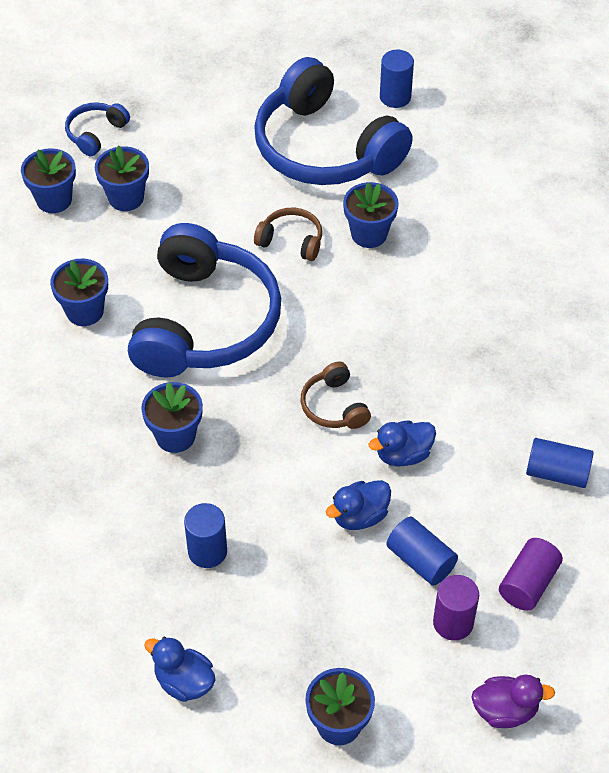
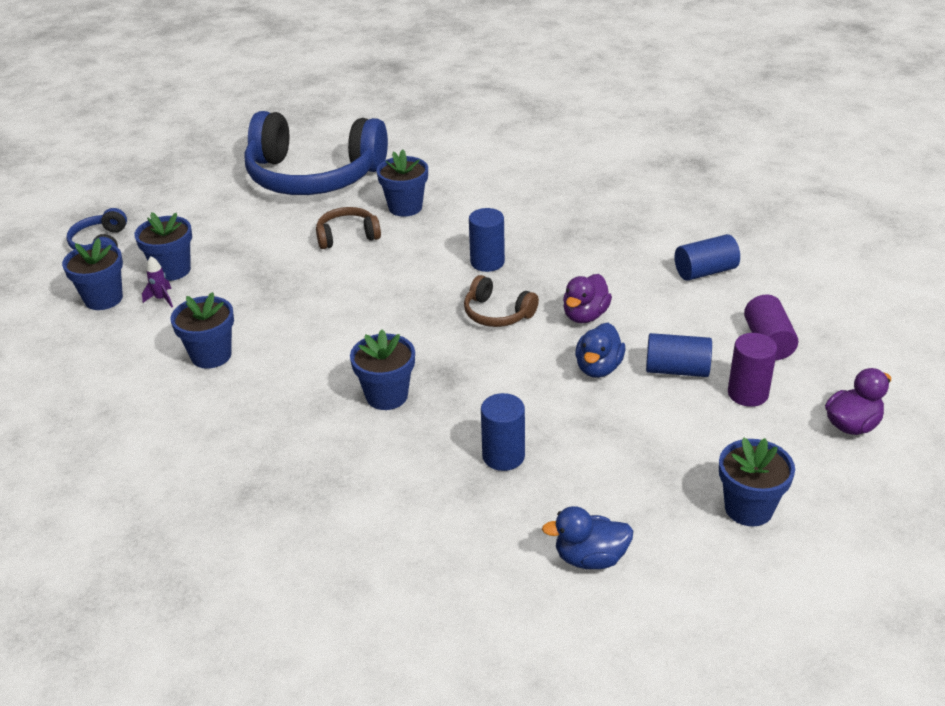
camera: 35 degrees left, 15 degrees down
(94, 226) = (161, 299): none -> purple rocket
(205, 322) = (330, 313): blue headphones -> none
(395, 97) = (337, 130): blue cylinder -> blue cylinder (487, 262)
(403, 455) = (585, 315): blue duck -> purple duck

